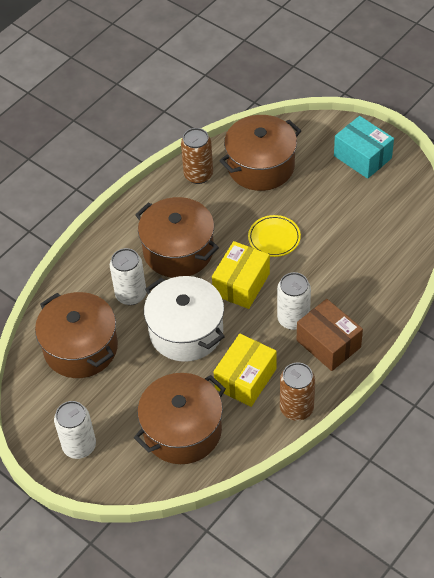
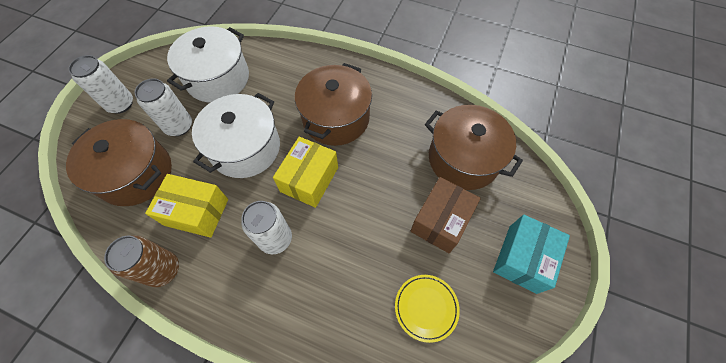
camera: 70 degrees right, 10 degrees up
(81, 348) = (218, 78): brown pot -> white pot
(131, 295) = (278, 97): white can -> white can (179, 126)
(198, 175) = (430, 110): brown can -> none
(241, 284) = (309, 179): yellow box -> yellow box turned 75 degrees counterclockwise
(274, 238) = (375, 194): yellow plate -> yellow plate (426, 307)
(328, 344) = (249, 283): brown box -> brown box (441, 221)

